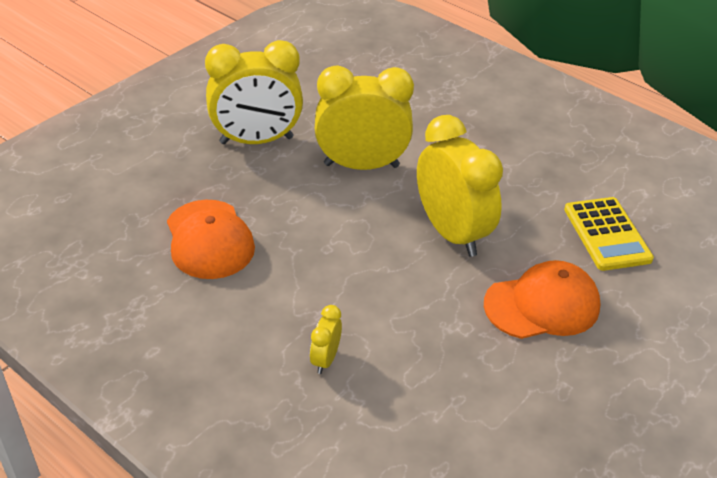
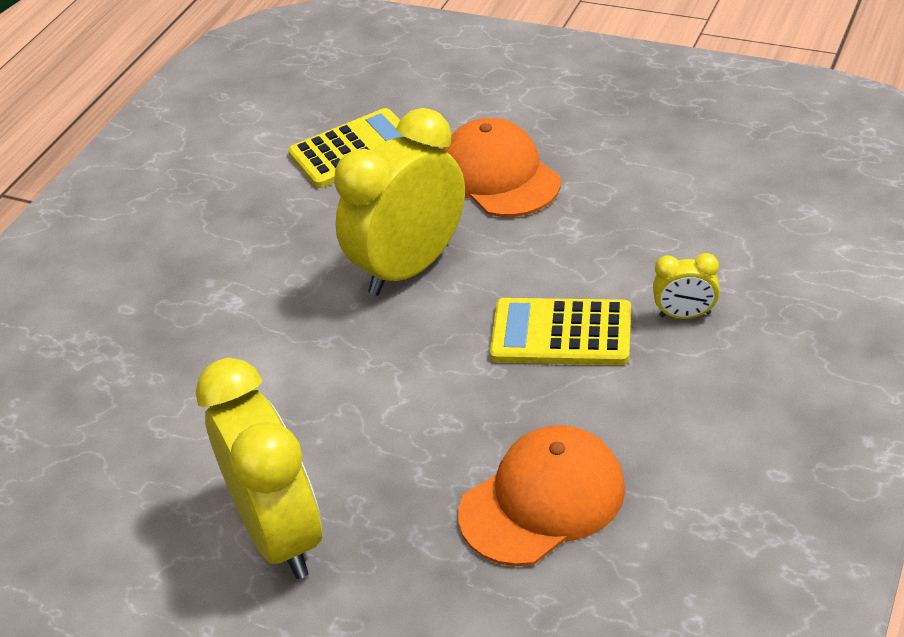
camera: 100 degrees left, 0 degrees up
(344, 288) = (561, 333): none -> yellow calculator
(361, 165) = (300, 389): yellow clock -> none

